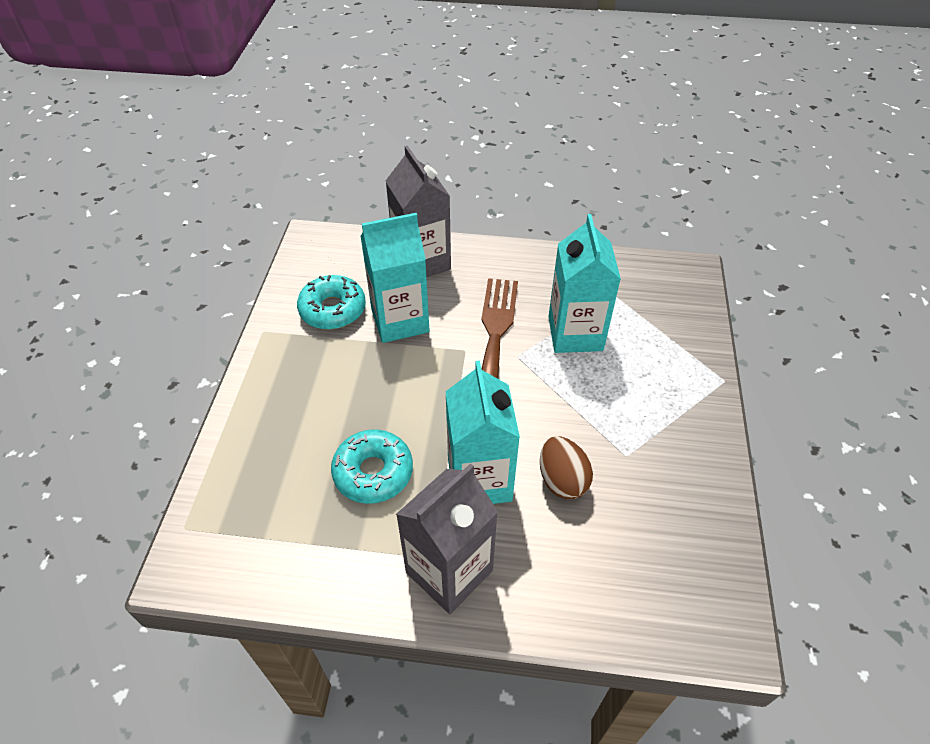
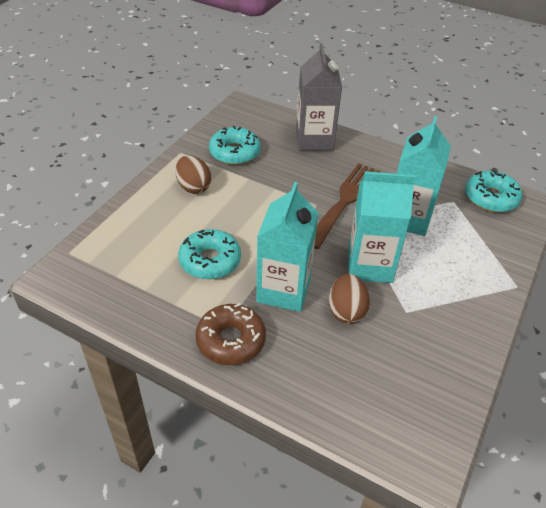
camera: 20 degrees right, 5 degrees down
(304, 376) = (193, 187): none -> brown egg
(400, 321) = (279, 172): turquoise carton -> turquoise carton (369, 265)
(449, 571) = (231, 340): grey carton -> brown donut
(650, 277) = (490, 198): none -> turquoise donut

